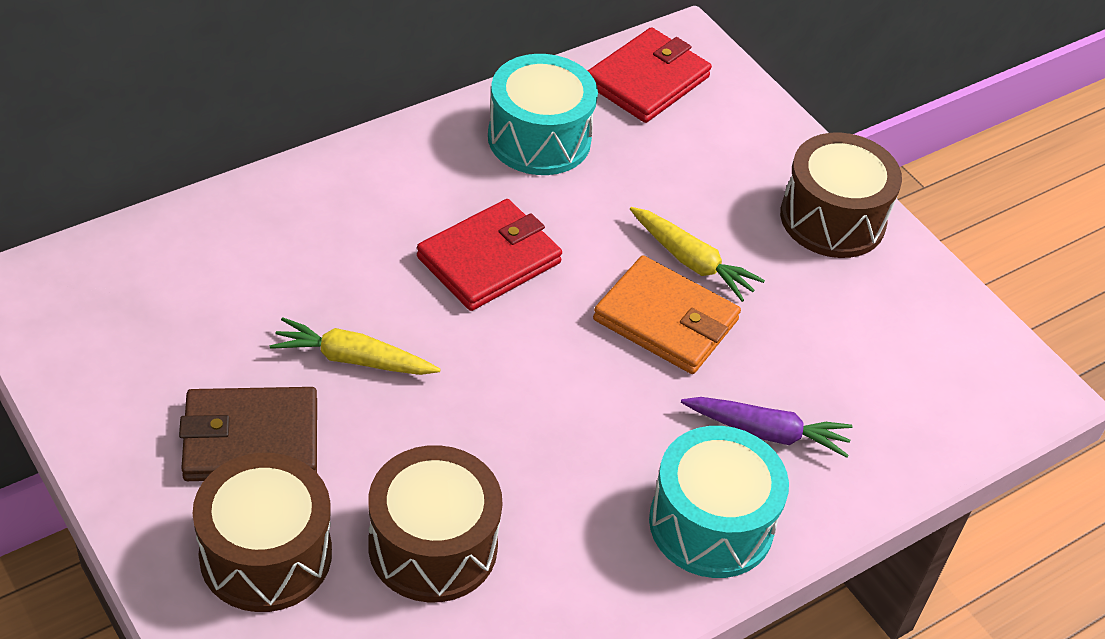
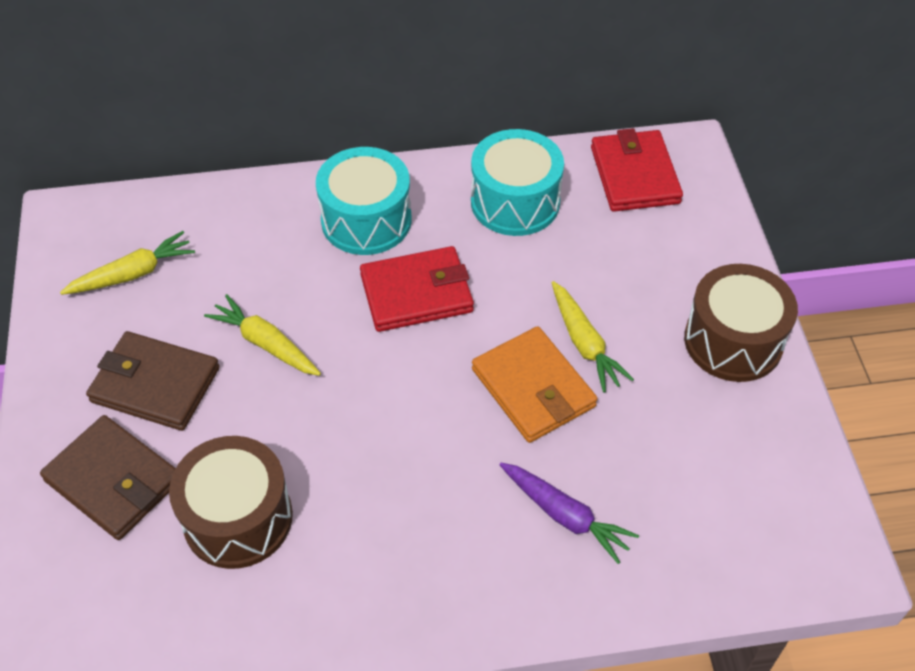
camera: 30 degrees right, 5 degrees up
(147, 329) = (133, 274): none -> yellow carrot
(266, 555) = (113, 480): brown drum -> brown wallet
(647, 81) = (635, 175): red wallet -> red wallet turned 75 degrees counterclockwise
(711, 524) = (470, 580): turquoise drum -> turquoise drum (366, 220)

